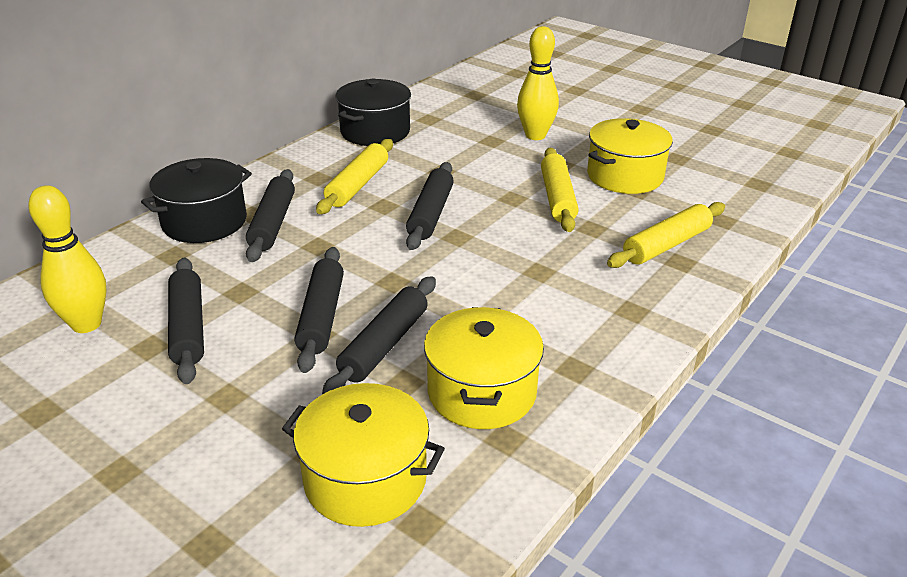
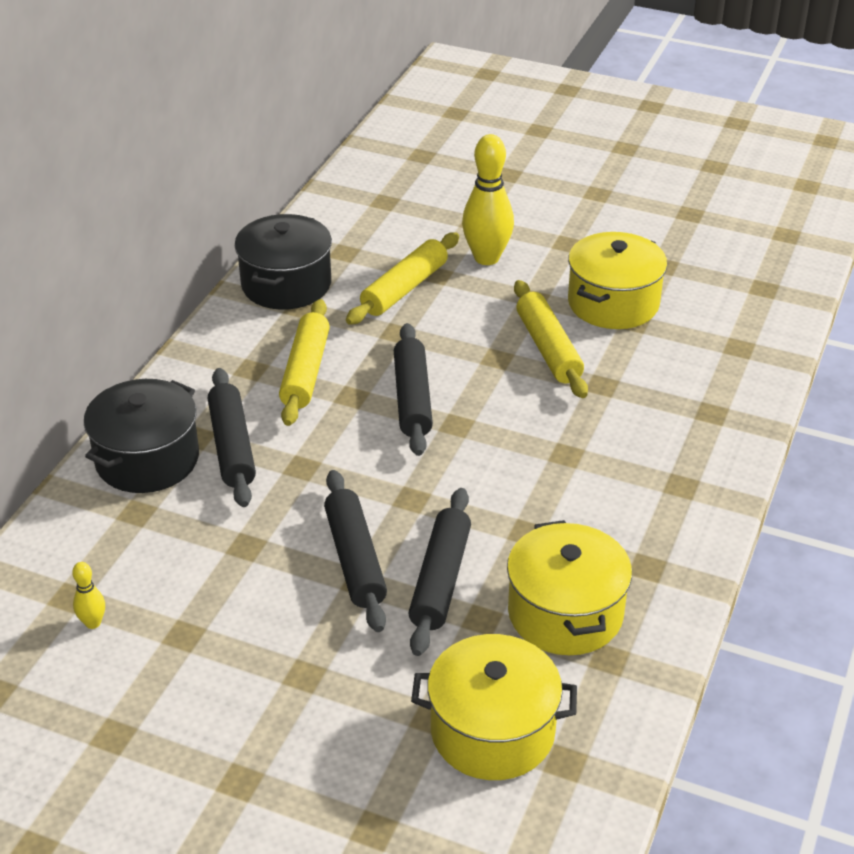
camera: 15 degrees left, 5 degrees up
(86, 324) = (93, 623): yellow bowling pin -> yellow bowling pin, size x0.46
(187, 328) = (213, 603): black rolling pin -> none
(667, 245) = (690, 393): yellow rolling pin -> yellow rolling pin (405, 288)

